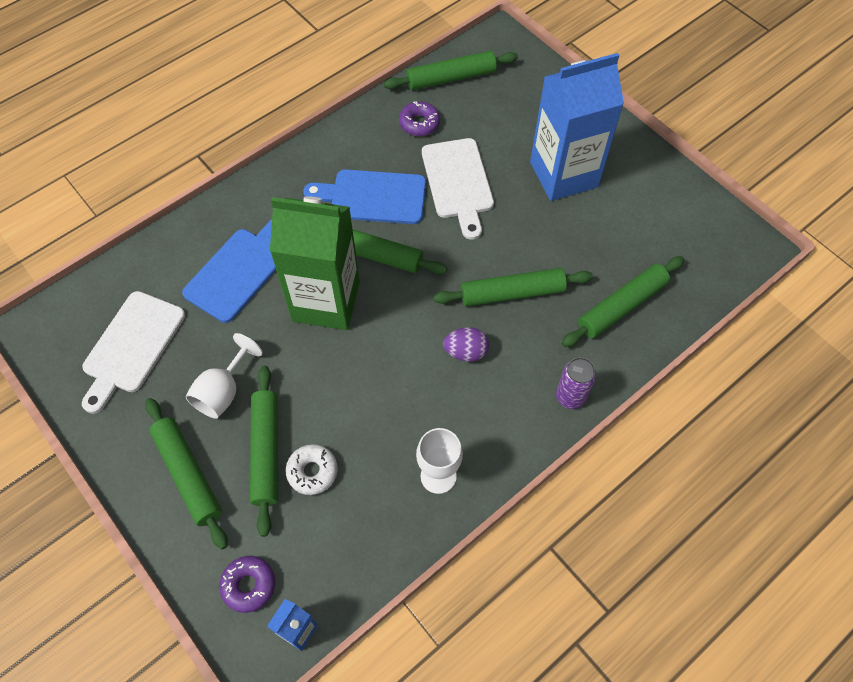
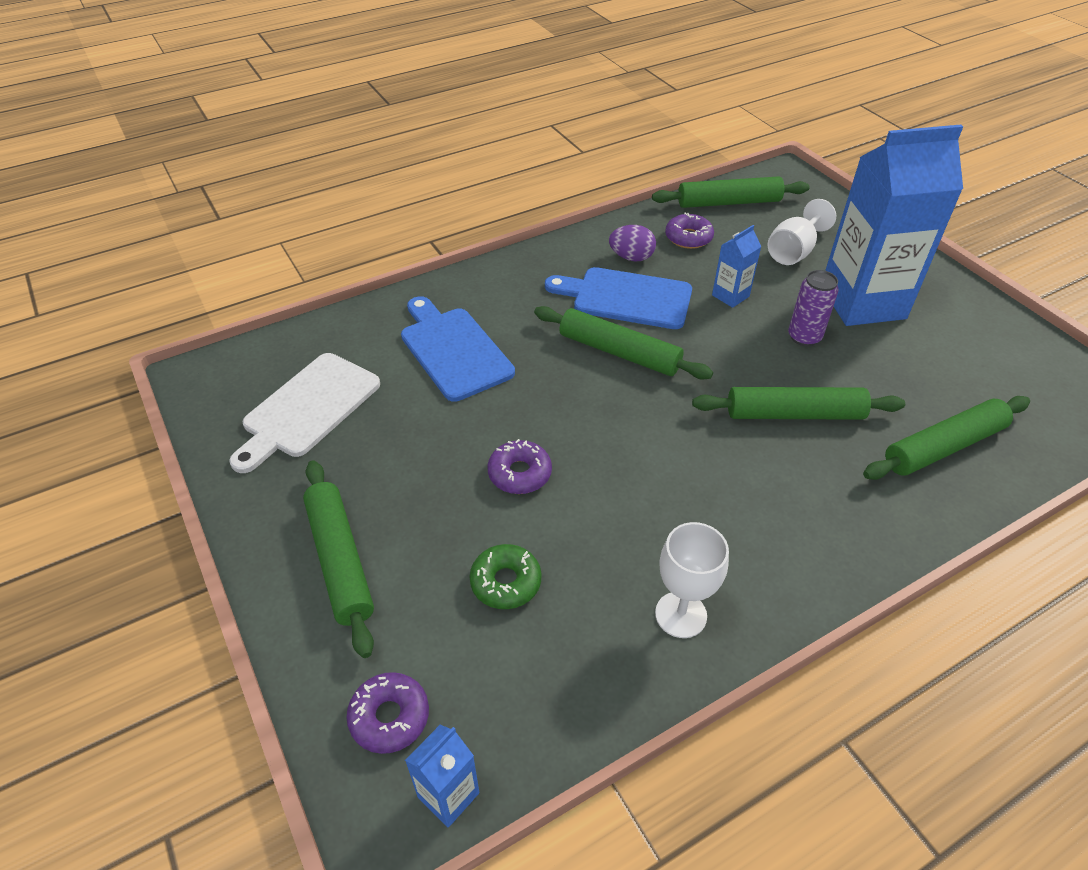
camera: 10 degrees right, 15 degrees down
(223, 391) = (407, 472): white goblet -> white goblet (793, 252)
(238, 271) = (453, 350): blue cutting board -> blue cutting board turned 75 degrees counterclockwise
(266, 451) = (449, 548): green rolling pin -> none
(309, 379) = (519, 473): none -> purple donut
(312, 472) = (506, 582): white donut -> green donut
(326, 301) = (554, 393): green carton -> none
(458, 182) = (730, 296): white cutting board -> blue carton
(466, 352) = (729, 470): purple egg -> purple egg (631, 257)
(570, 397) = (874, 543): purple can -> purple can (804, 337)

